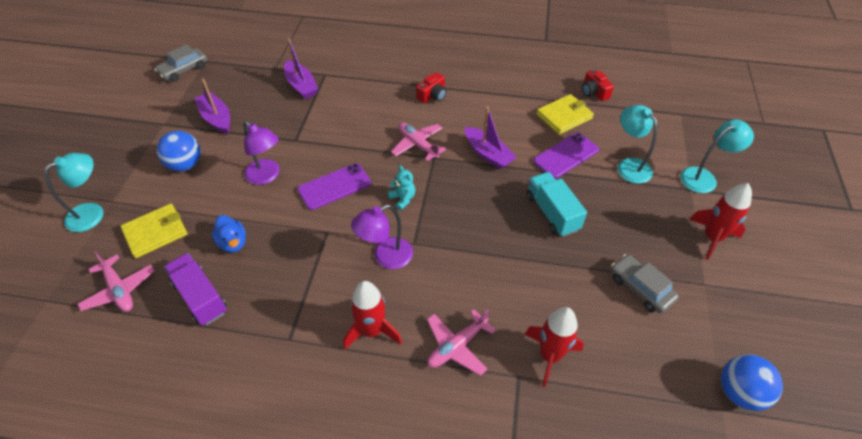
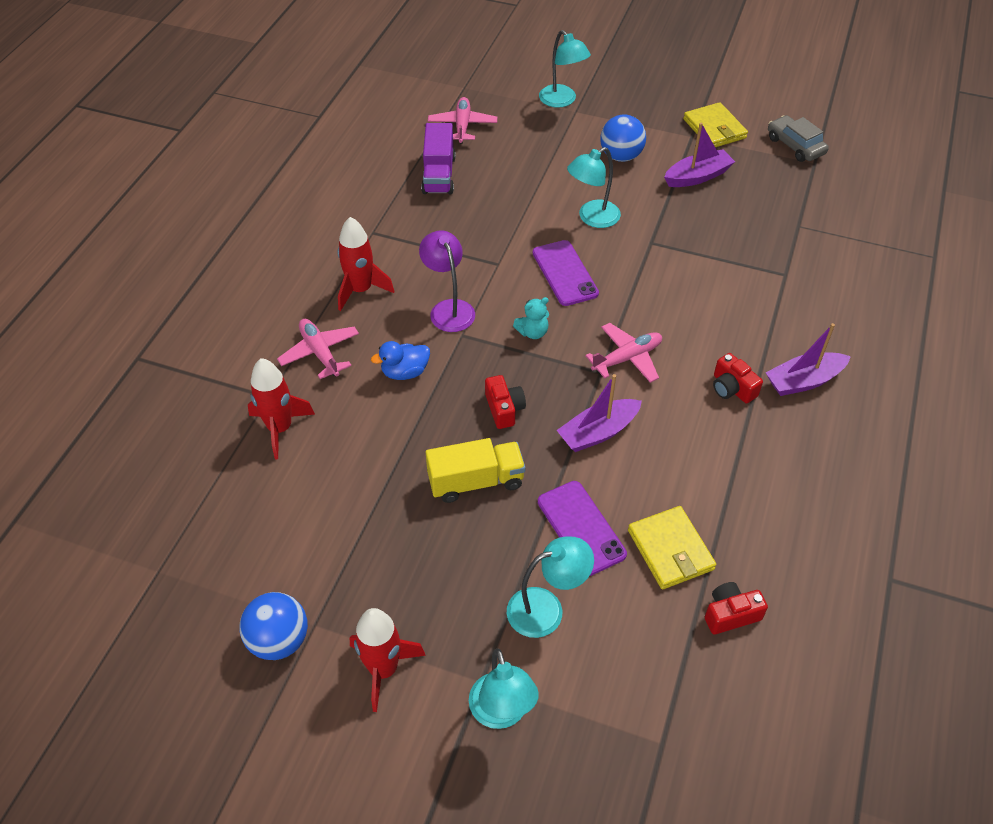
camera: 100 degrees right, 0 degrees up
(119, 290) = (462, 126): pink plane -> pink plane turned 120 degrees clockwise
(155, 232) = (527, 142): yellow wallet -> yellow wallet (714, 129)
(200, 297) = (439, 175): purple truck -> purple truck turned 120 degrees clockwise
(233, 243) = (500, 194): blue duck -> blue duck (405, 372)
(267, 176) = (592, 218): purple lamp -> turquoise lamp
(301, 86) = (760, 250): purple boat -> purple boat (804, 381)
(482, 206) = (504, 409): none -> red camera
(552, 213) = (476, 481): turquoise truck -> yellow truck
(640, 288) = (332, 545): grey car -> none
(739, 392) = (167, 598): blue ball -> blue ball (279, 640)

